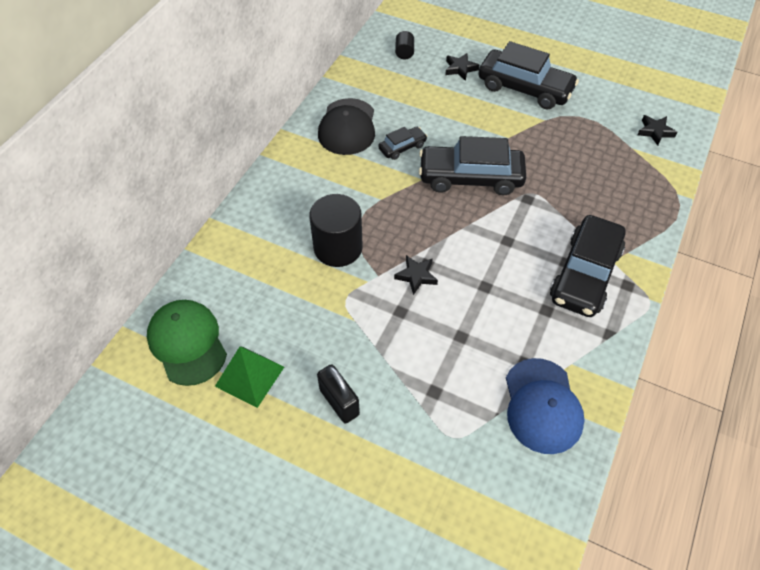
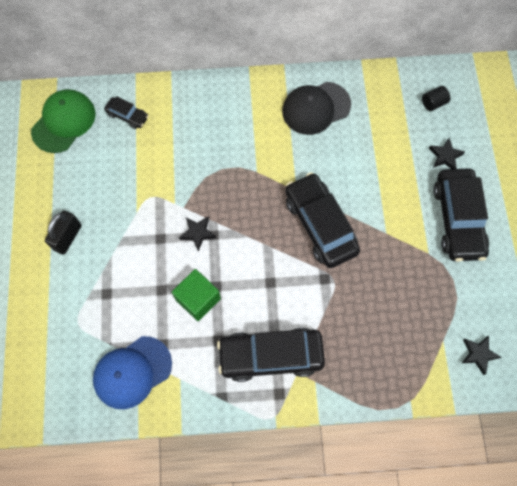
camera: 60 degrees right, 15 degrees up
(250, 376) = (59, 173): green pyramid -> none
(338, 248) = (192, 167): black cylinder -> none
(402, 147) = (320, 158): black car -> black car (127, 116)
(491, 308) = (198, 299): none -> green cube

